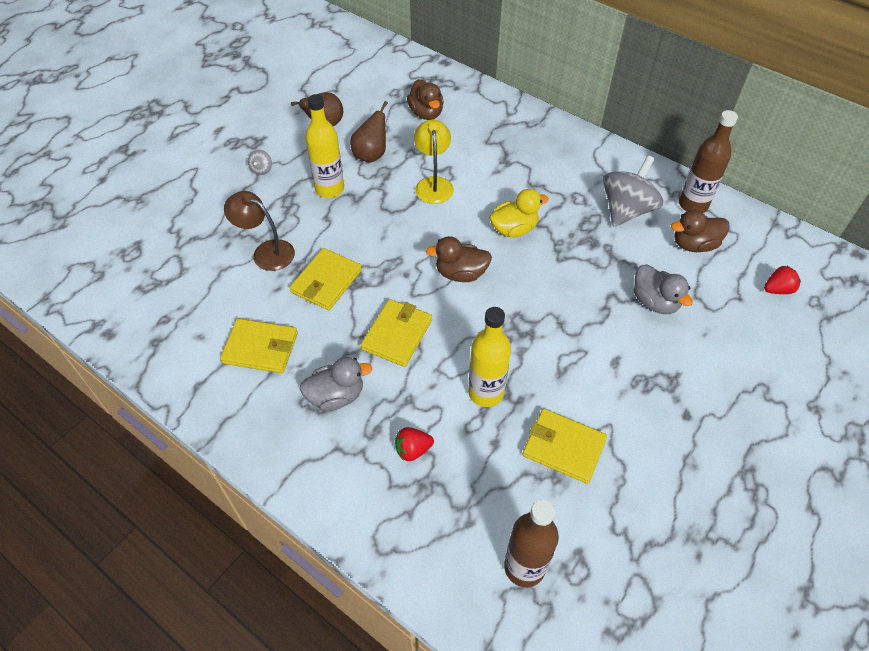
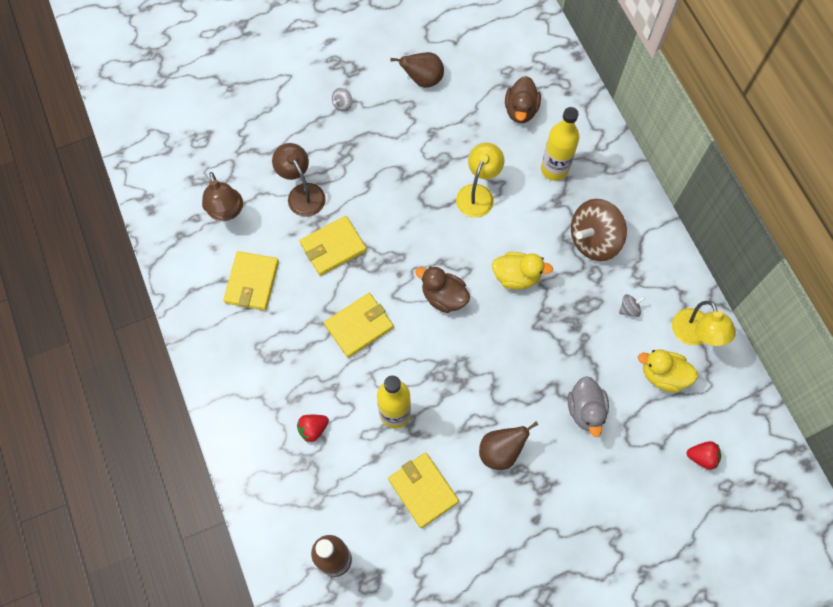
camera: 30 degrees right, 15 degrees up
(195, 300) = (226, 212): none -> brown lamp
(260, 348) = (252, 282): yellow wallet -> yellow wallet turned 60 degrees clockwise
(329, 189) = (387, 154): yellow bottle -> yellow bottle (554, 169)
(336, 396) = (284, 354): grey duck -> none
(371, 155) = (443, 134): brown pear -> brown pear (501, 451)
(413, 450) = (313, 429): red strawberry -> red strawberry turned 45 degrees counterclockwise
(557, 175) = (594, 240): none -> brown spinning top
(626, 210) = (629, 309): grey spinning top -> grey spinning top, size x0.41
(693, 205) = (694, 335): brown bottle -> yellow lamp
(694, 245) = (663, 375): brown duck -> yellow duck

